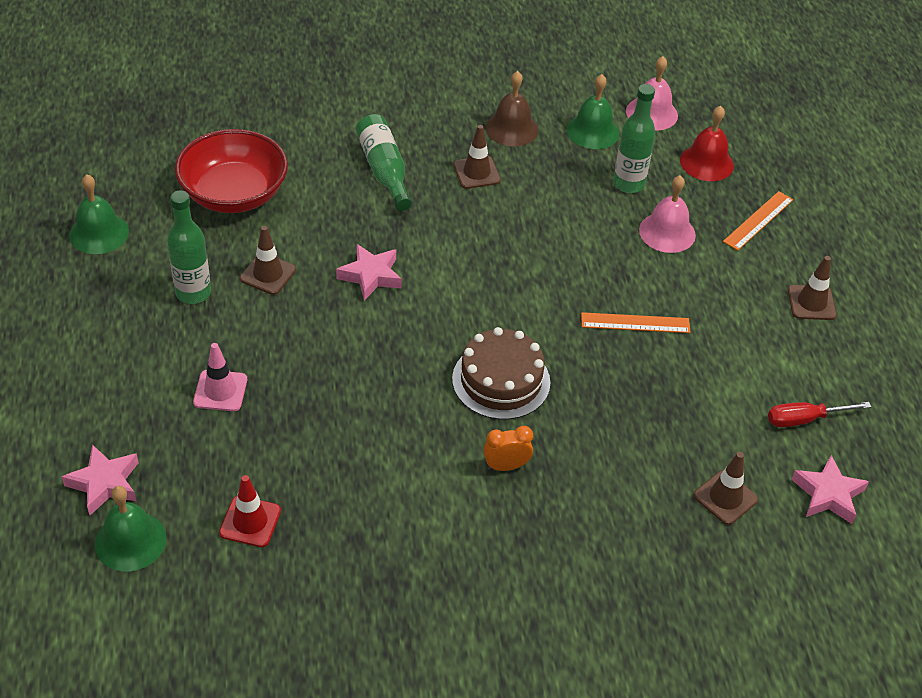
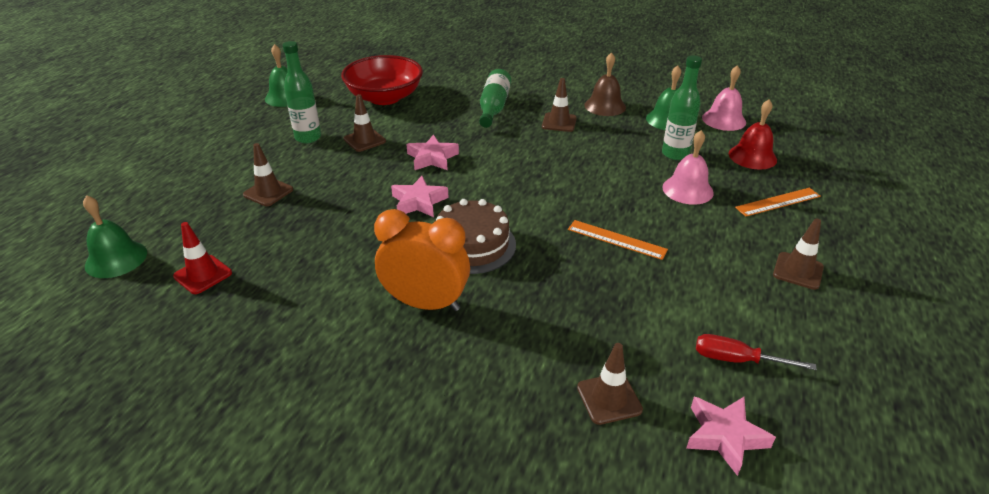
camera: 30 degrees right, 10 degrees down
(104, 483) = (140, 220): pink star -> pink star (419, 202)
(220, 391) = (268, 192): pink traffic cone -> brown traffic cone
(506, 466) = (425, 303): orange clock -> orange clock, size x2.00

